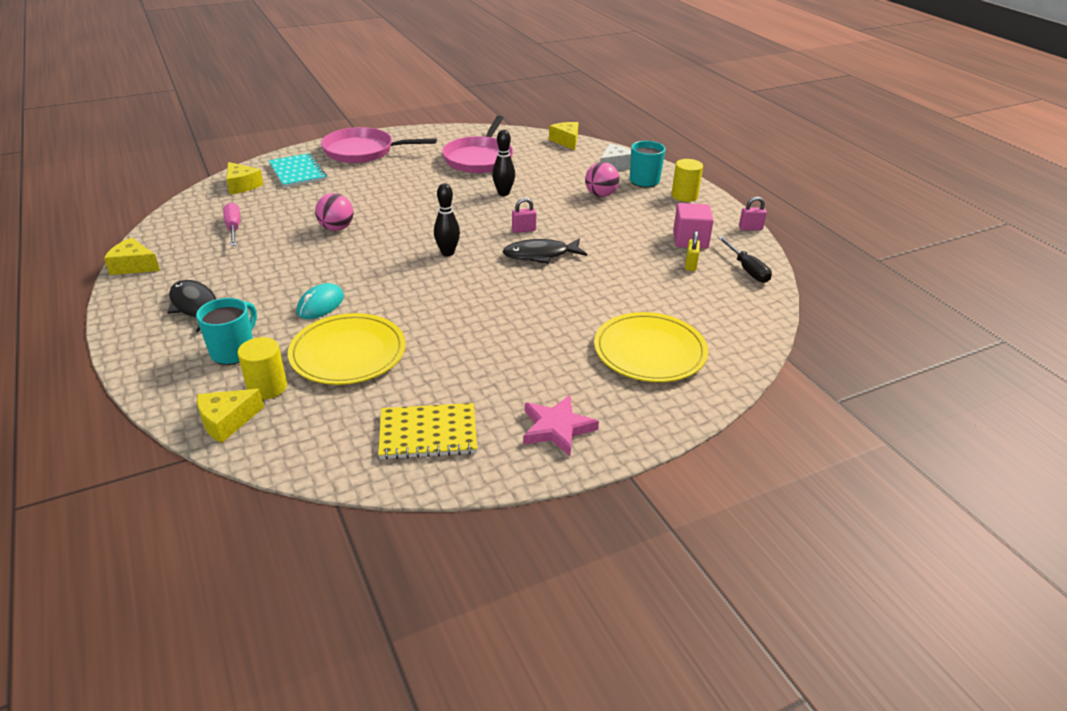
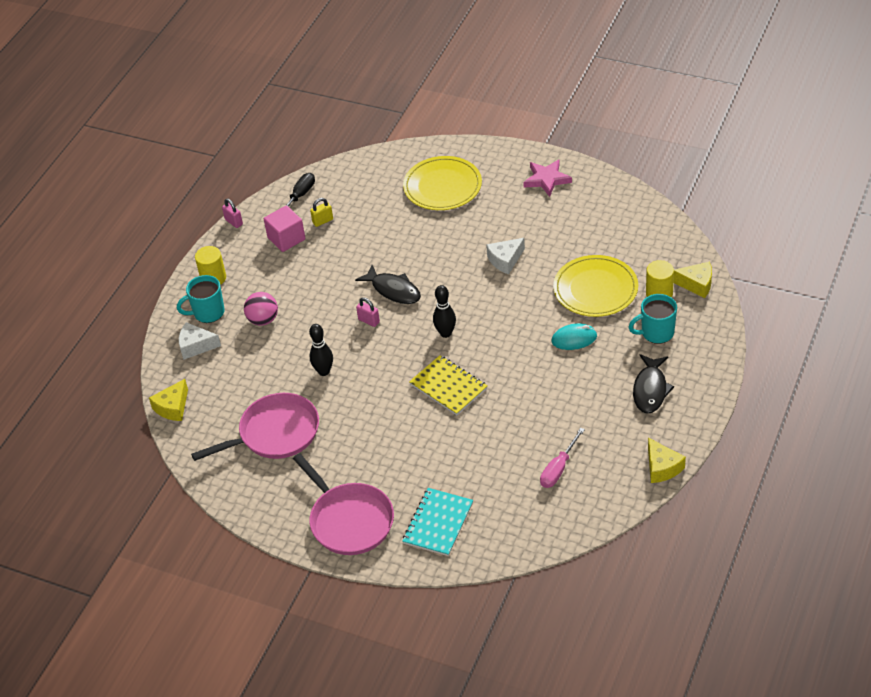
camera: 125 degrees left, 10 degrees up
(242, 185) = (501, 534): yellow cheese -> none
(336, 228) = (487, 414): pink ball -> none
(428, 433) = (607, 215): yellow notebook -> yellow notebook (448, 386)
(478, 326) = (505, 260): none -> white cheese

